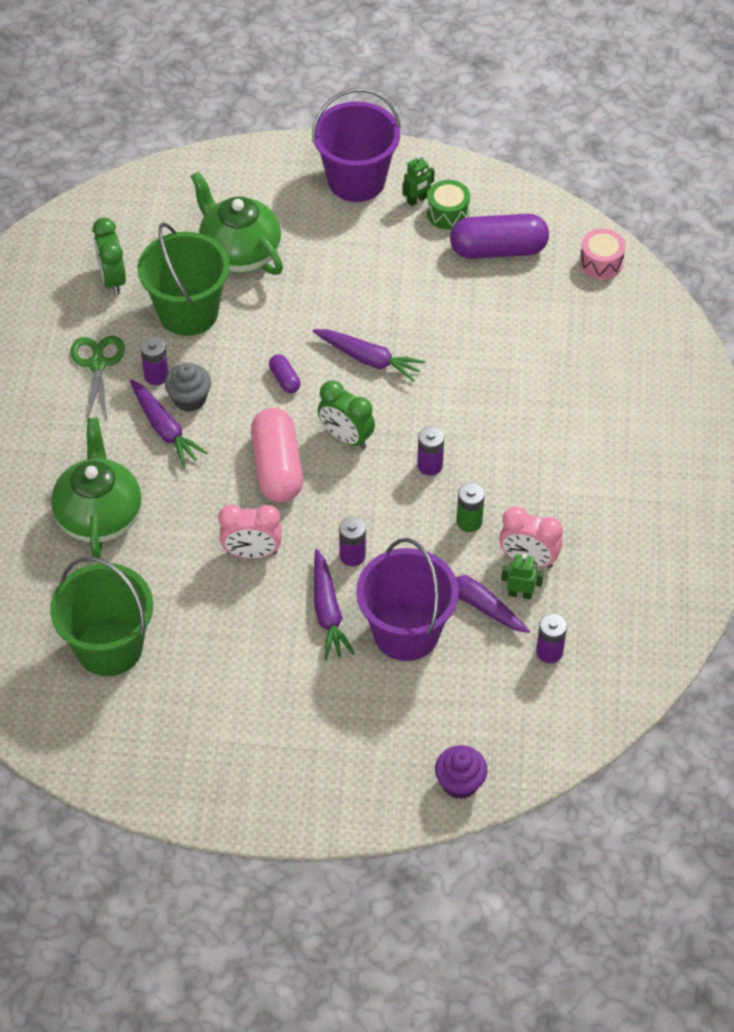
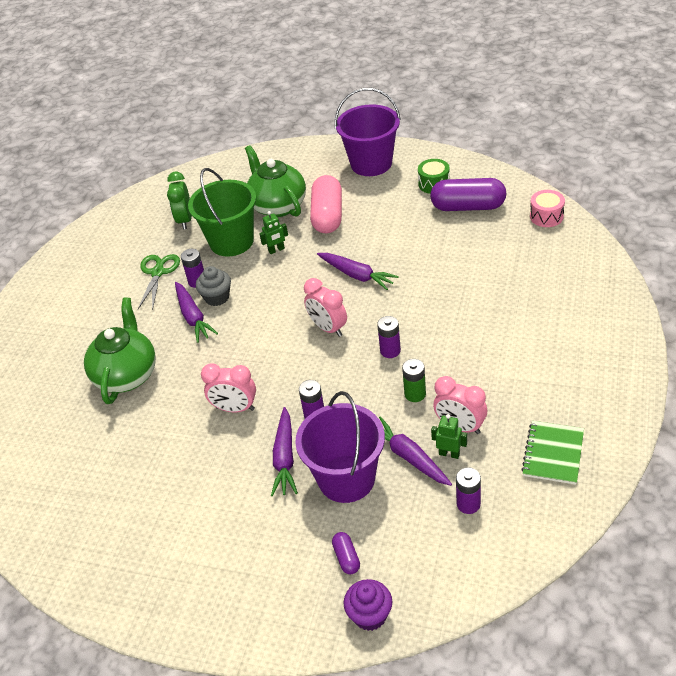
camera: 15 degrees right, 10 degrees down
(109, 647) = (103, 474): green bucket -> none
(277, 467) = (270, 347): pink capsule -> pink capsule (327, 216)
(285, 379) = (290, 287): purple capsule -> purple capsule (346, 558)
(346, 437) = (328, 328): green clock -> pink clock
(417, 200) = (412, 175): green robot -> green robot (276, 250)
(637, 586) = (553, 453): none -> green notebook

